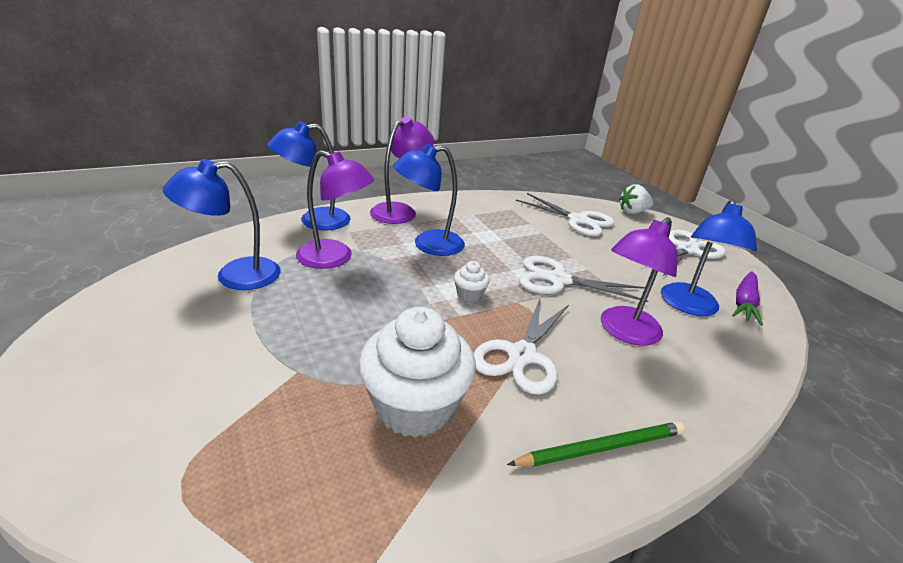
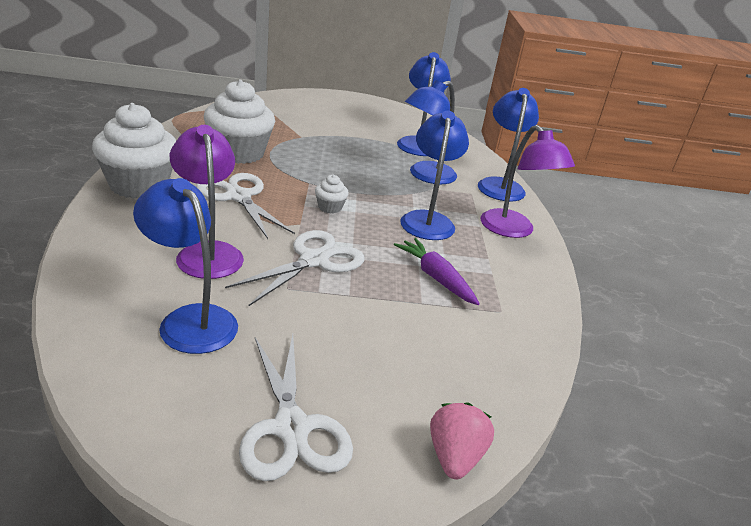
camera: 115 degrees right, 0 degrees up
(335, 258) = (425, 176): purple lamp -> blue lamp
(578, 220) = (445, 359): white scissors -> none
(601, 447) = (139, 185): green pencil -> white cupcake
(632, 212) = (454, 457): white strawberry -> pink strawberry
(744, 303) = (143, 375): purple carrot -> purple carrot (436, 278)

